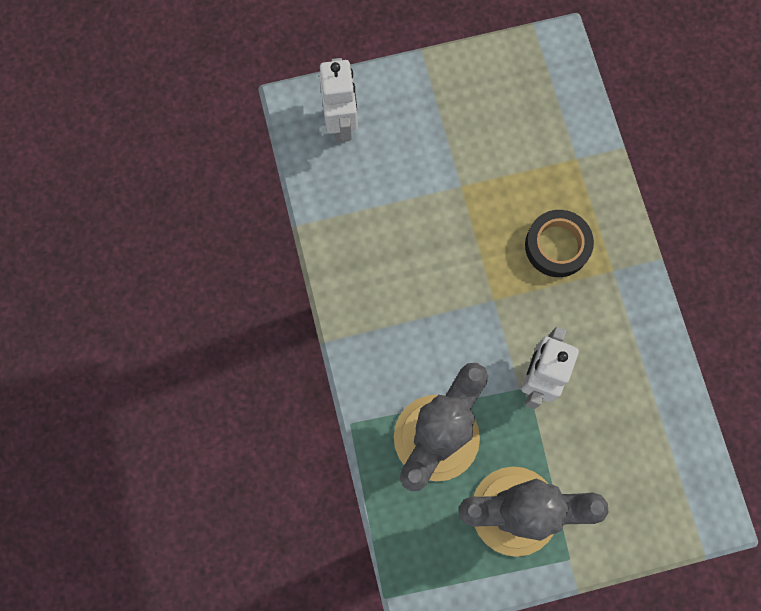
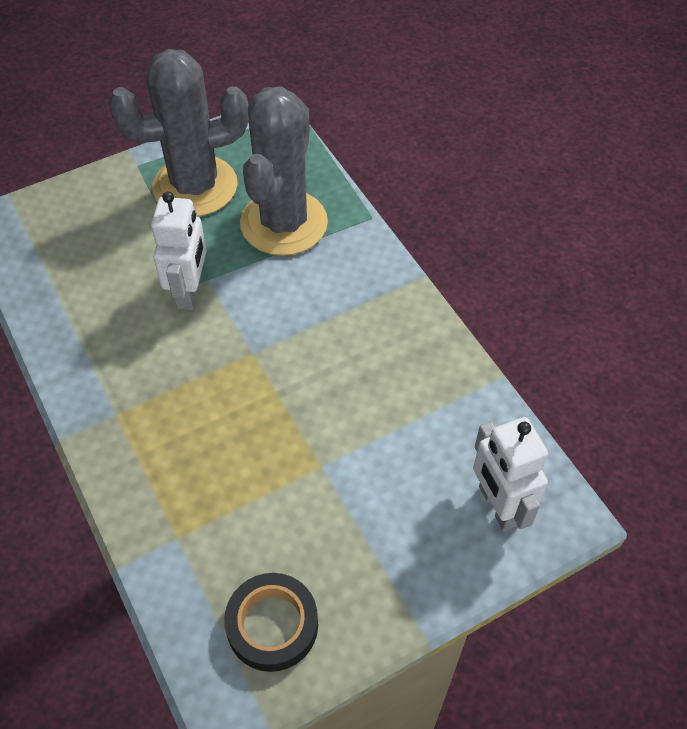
camera: 165 degrees right, 20 degrees down
(557, 246) = (187, 424): black tape -> black tape (272, 625)

